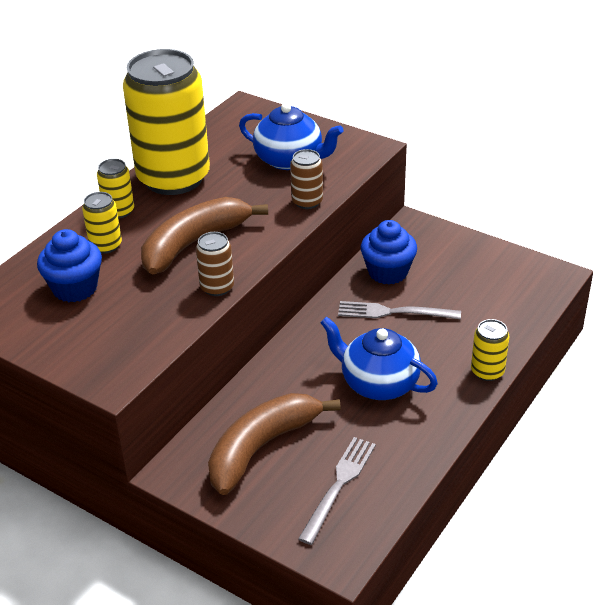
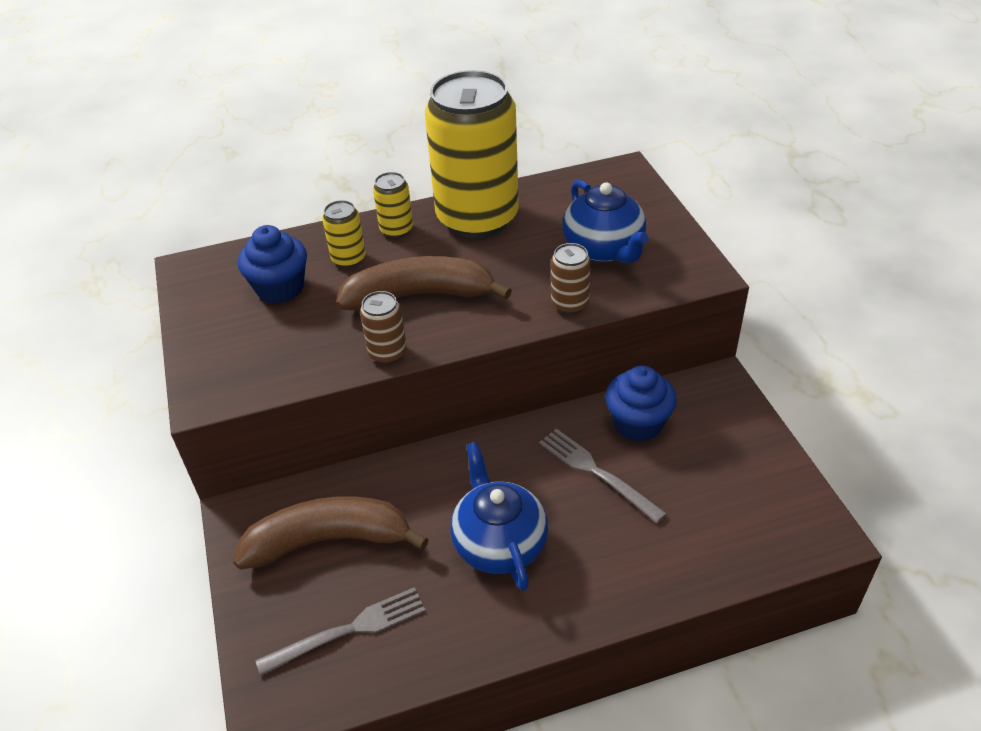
camera: 40 degrees right, 5 degrees up
(487, 371) = (622, 604): yellow can -> none

